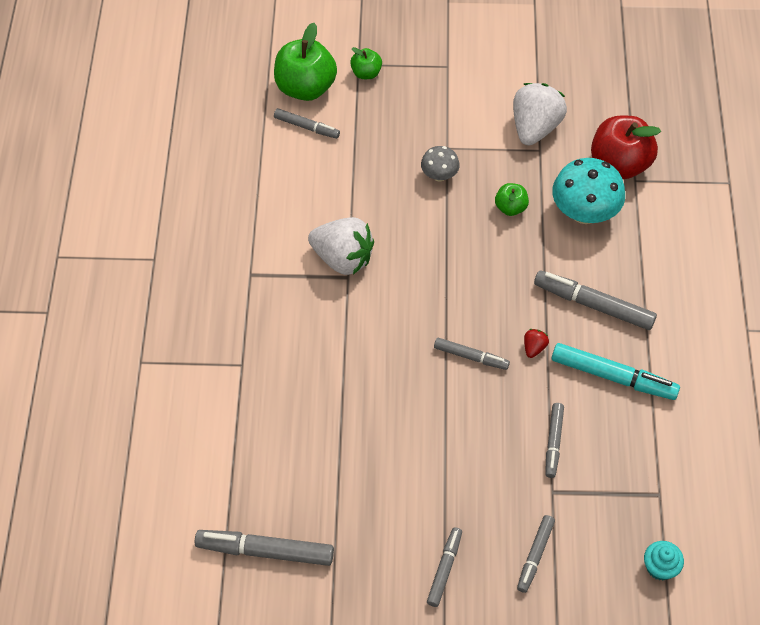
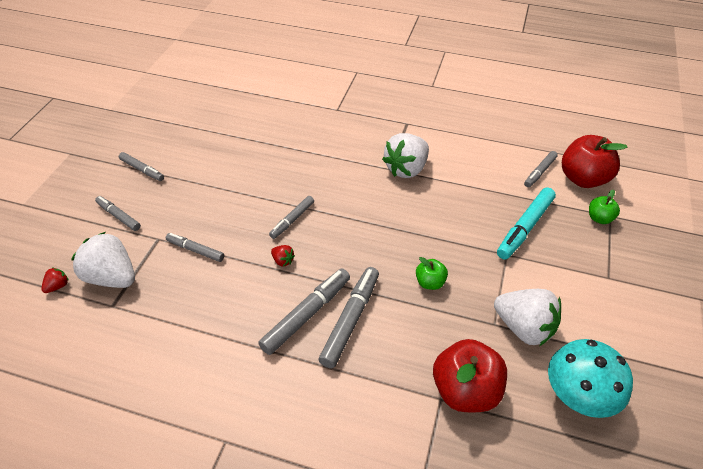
camera: 105 degrees right, 10 degrees down
(265, 551) = (206, 100): grey marker -> grey marker (350, 320)
(305, 87) = (583, 179): green apple -> red apple
(439, 175) = (476, 242): grey mushroom -> none
(584, 212) = (411, 339): turquoise mushroom -> turquoise mushroom (578, 396)
(613, 377) = (230, 307): turquoise marker -> turquoise marker (524, 228)
(625, 514) = (112, 277): none -> white strawberry
(660, 567) = (58, 286): turquoise cupcake -> red strawberry

